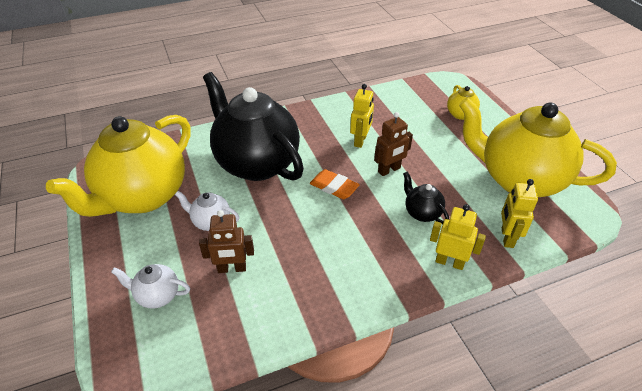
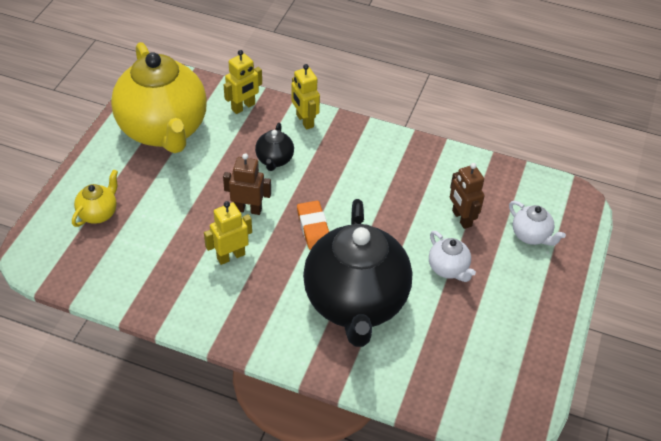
camera: 140 degrees left, 5 degrees up
(142, 196) = (493, 341): yellow teapot -> none
(232, 268) = (461, 218): brown robot -> brown robot turned 150 degrees counterclockwise

